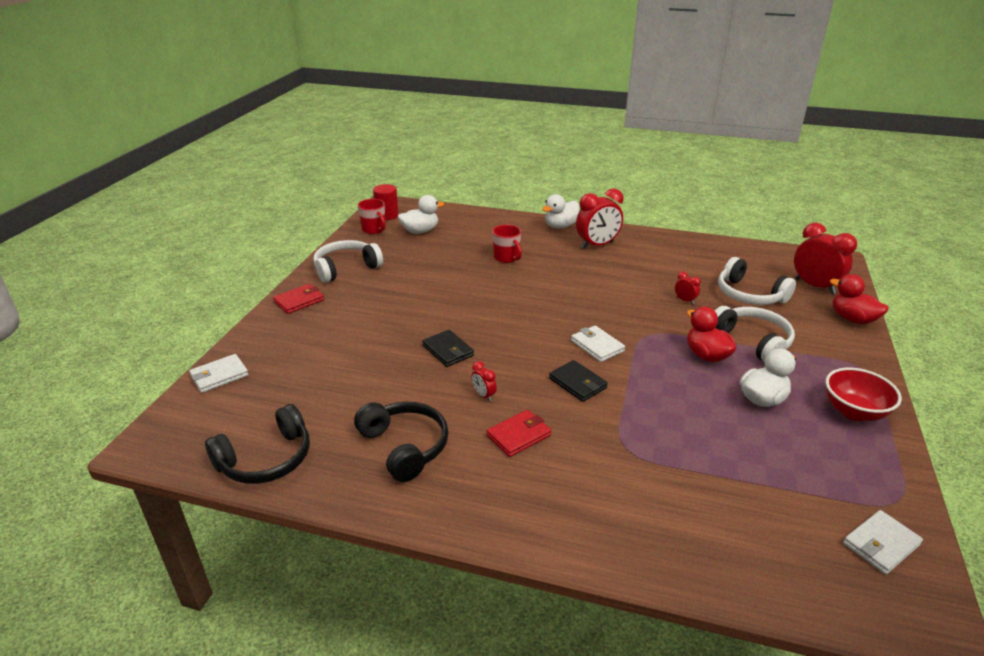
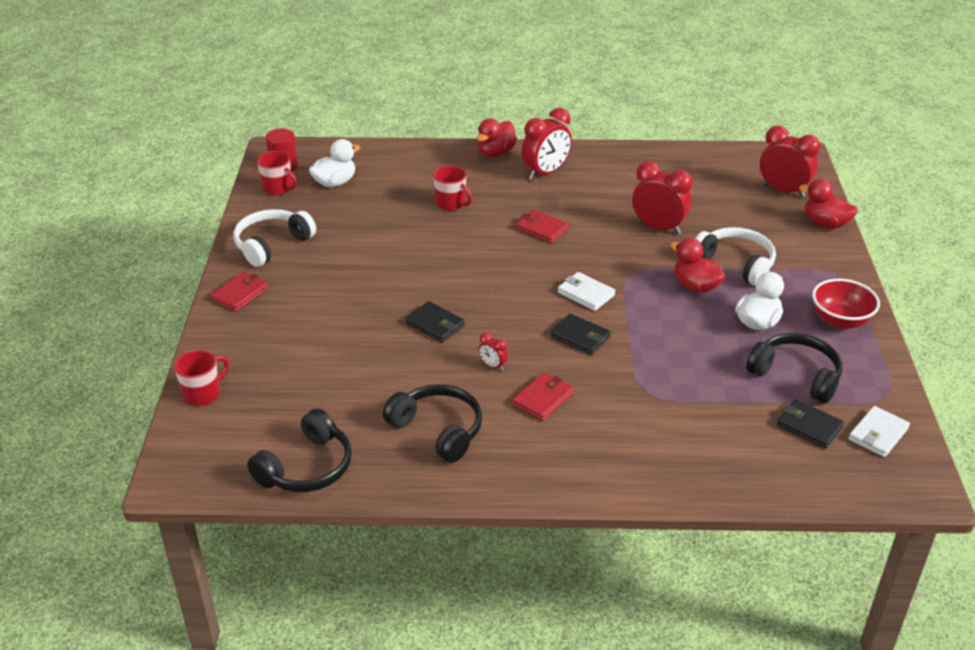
camera: 15 degrees left, 5 degrees up
(219, 376) = (203, 394): white wallet -> red mug
(560, 226) = (496, 153): white duck -> red duck
(577, 287) = (541, 229): none -> red wallet
(685, 300) = (658, 228): red clock -> red clock, size x2.18
(749, 295) = (721, 211): white headphones -> none
(793, 460) = (796, 375): none -> black headphones
(798, 519) = (809, 426): none -> black wallet

